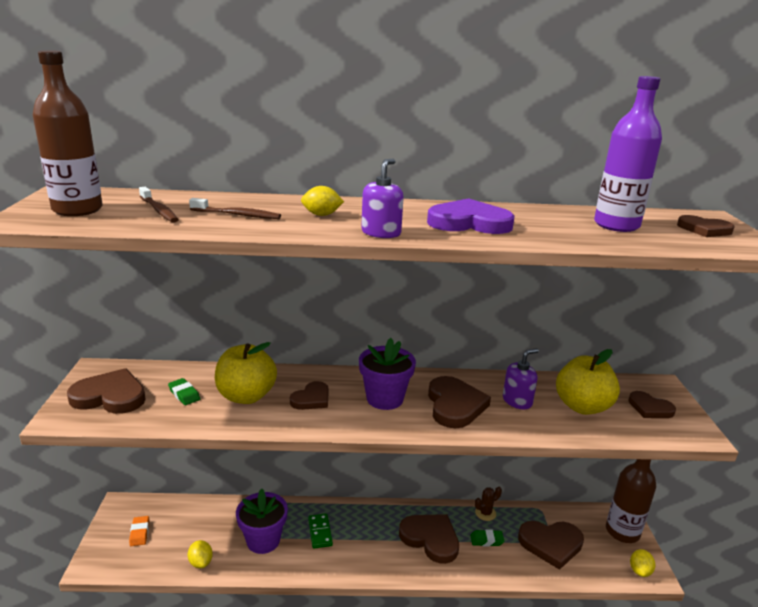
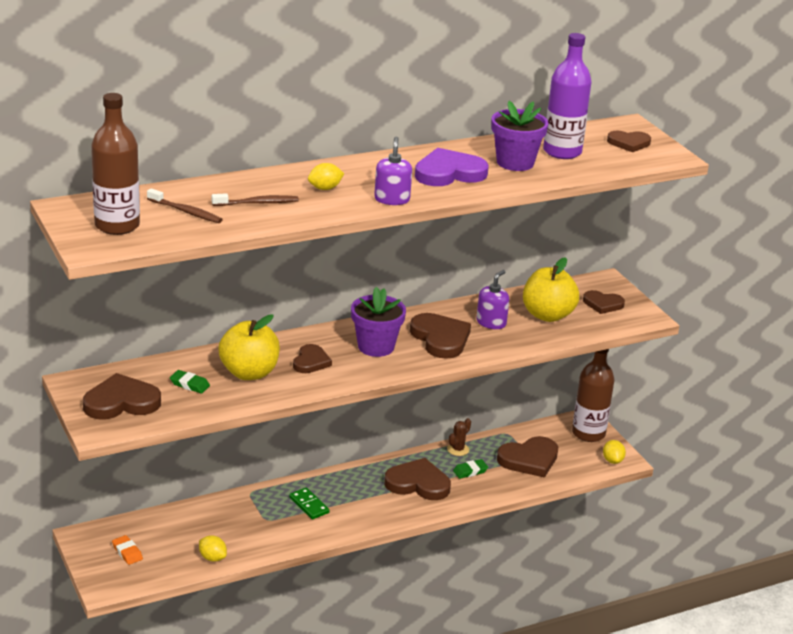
camera: 25 degrees left, 5 degrees up
(263, 540) = (258, 526): purple flower pot -> purple flower pot (515, 162)

